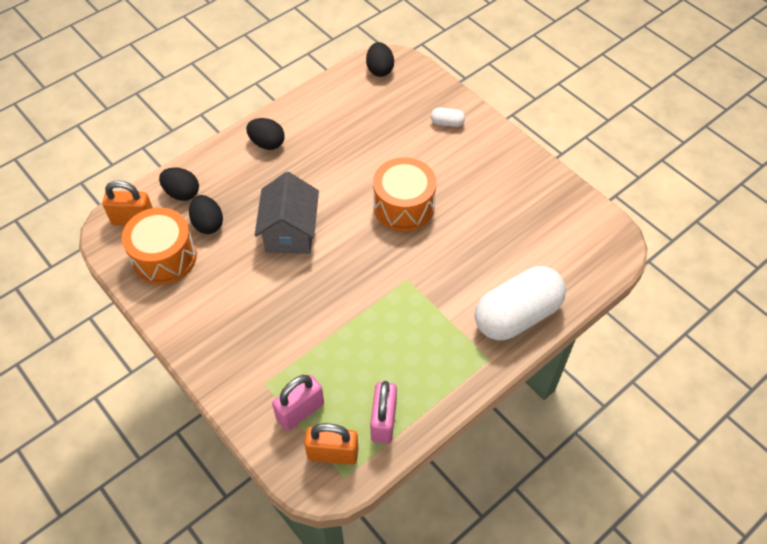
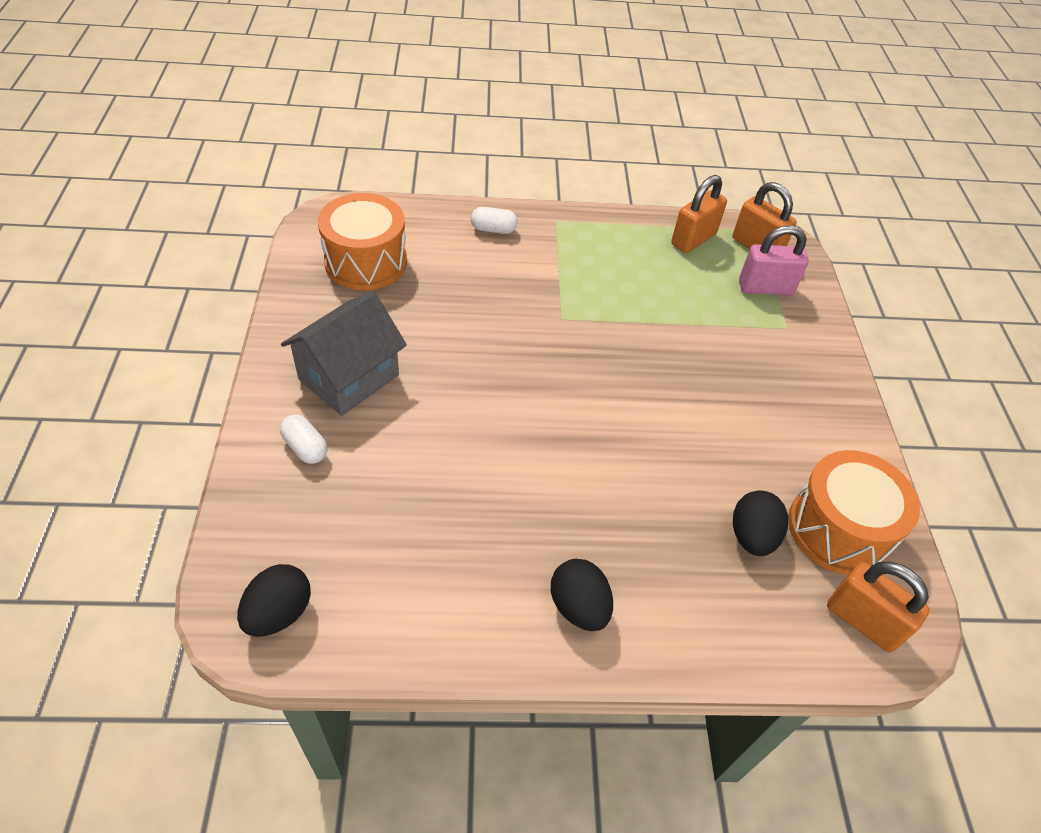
camera: 145 degrees left, 5 degrees down
(182, 193) = (765, 613): black egg -> none
(290, 232) = (648, 450): grey house -> grey house (349, 377)
(383, 421) = (693, 239): pink padlock -> orange padlock
(403, 206) = (485, 386): orange drum -> orange drum (366, 262)
(517, 315) = (493, 229): white capsule -> white capsule, size x0.41

